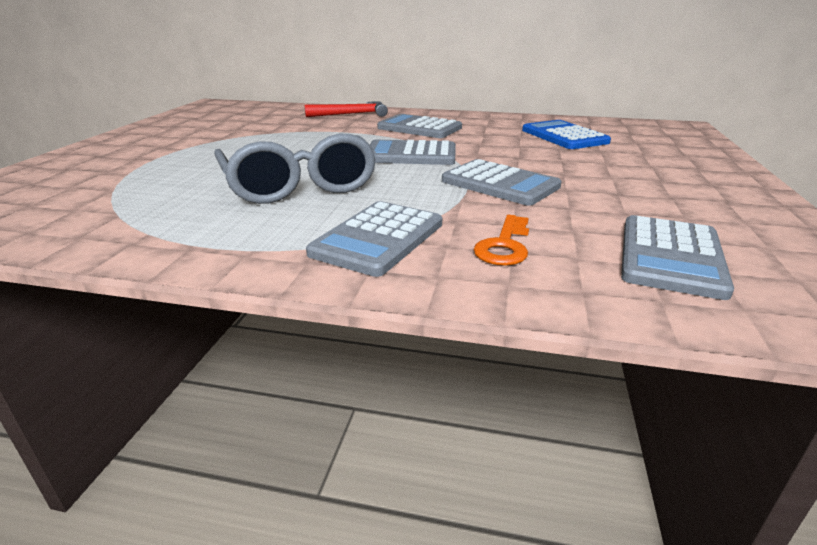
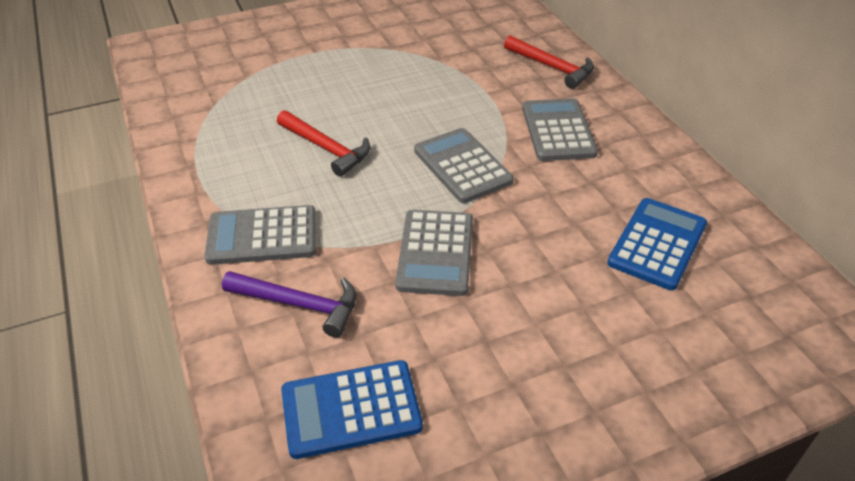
camera: 55 degrees right, 15 degrees up
(300, 185) = (326, 148): grey glasses -> red hammer
(504, 245) = (299, 304): orange key -> purple hammer
(670, 256) = (351, 409): grey calculator -> blue calculator

